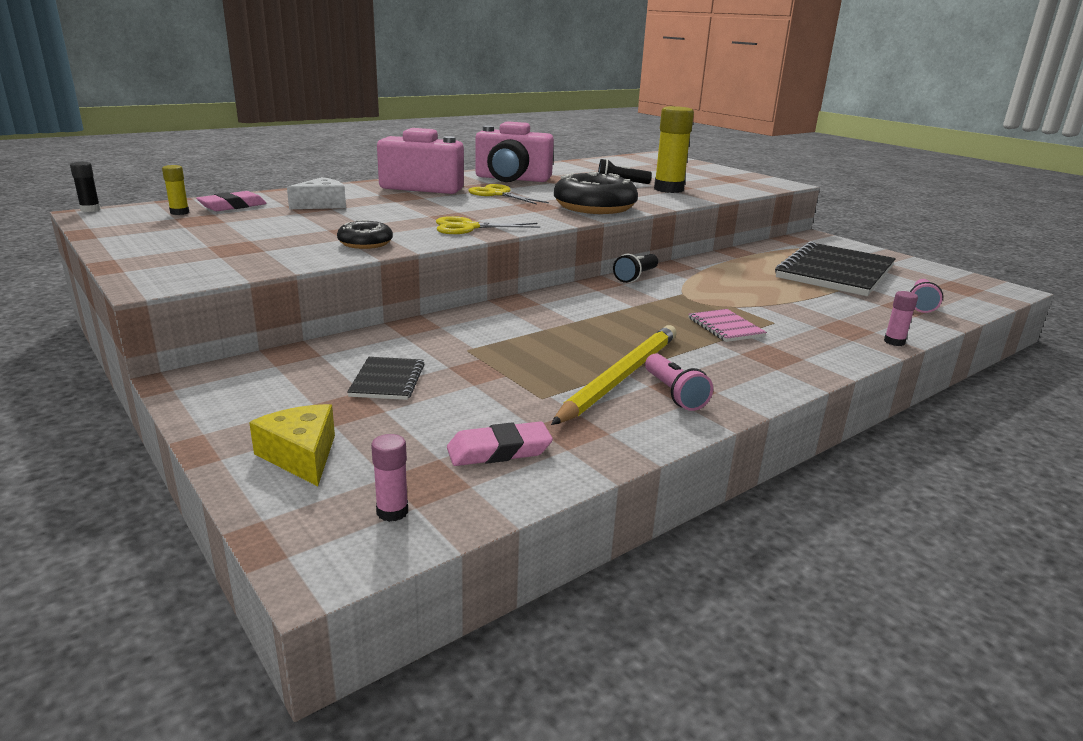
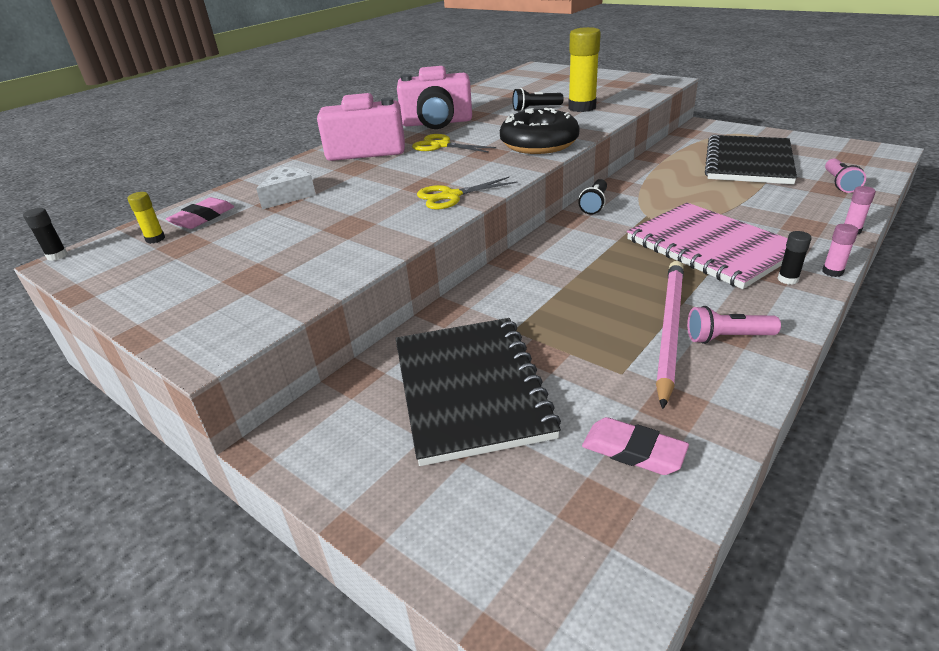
camera: 10 degrees left, 10 degrees up
(301, 455) = (460, 512): yellow cheese -> none
(365, 243) = (373, 240): black donut -> none
(387, 380) = (470, 389): black notebook -> black notebook, size x2.27
(392, 512) = (596, 560): pink glue stick -> pink glue stick (832, 272)
(499, 450) = (633, 451): pink eraser -> pink eraser turned 60 degrees clockwise
(620, 377) = (669, 329): yellow pencil -> pink pencil
(674, 394) = (727, 337): pink flashlight -> pink flashlight turned 120 degrees clockwise
(725, 327) = (710, 247): pink notebook -> pink notebook, size x2.27
(783, 365) = (787, 279): none -> black glue stick

